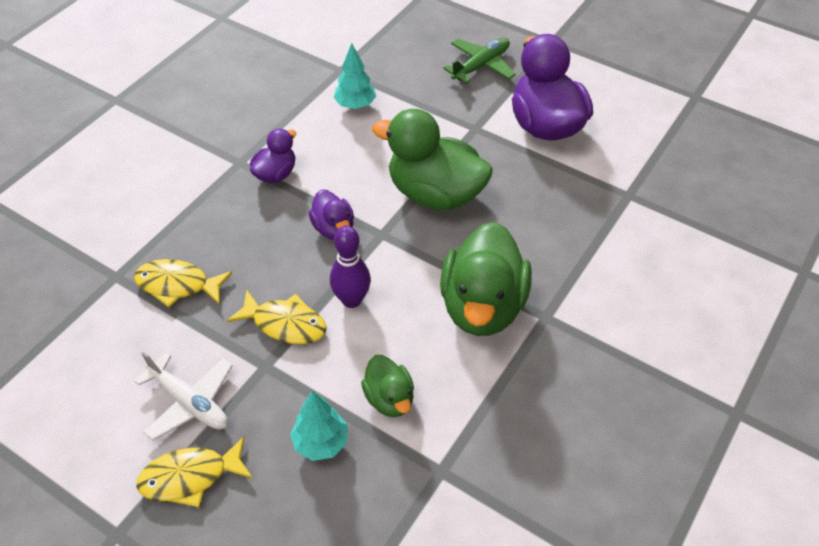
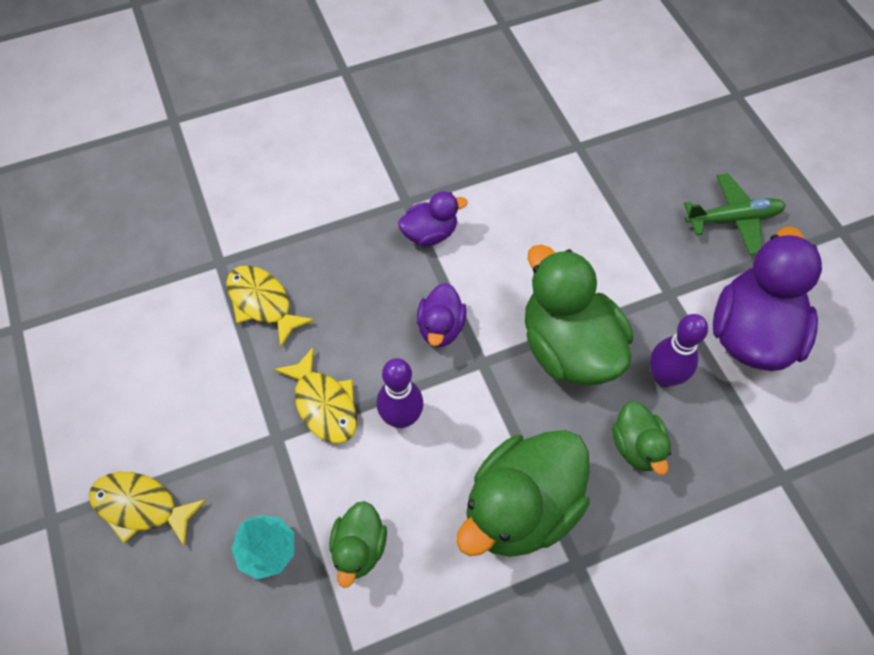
camera: 35 degrees right, 10 degrees up
(190, 402) = (191, 432): white plane -> none
(355, 105) = (563, 196): turquoise tree -> none
(511, 178) = (664, 377): none -> purple bowling pin
(527, 227) = (637, 446): none -> green duck

